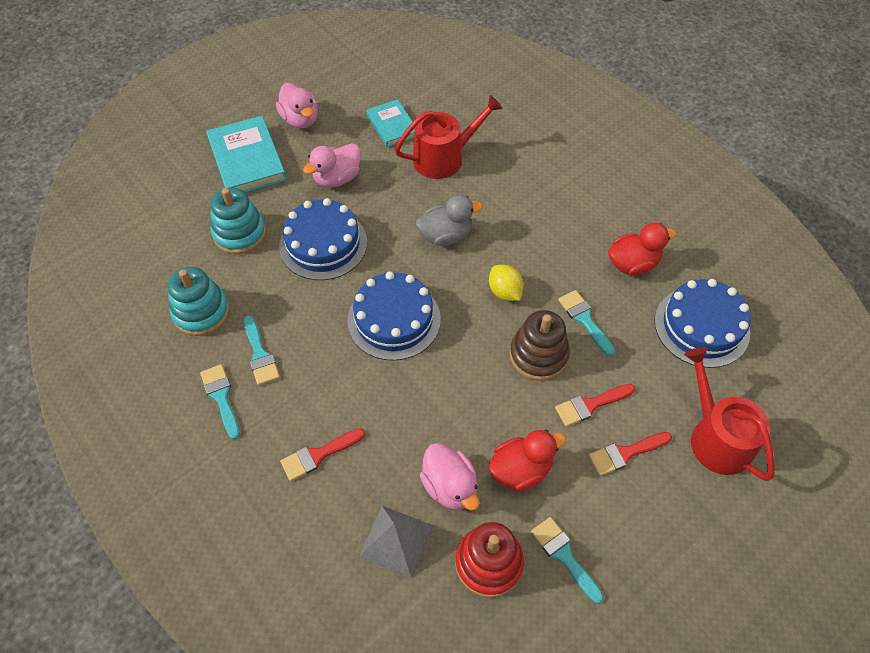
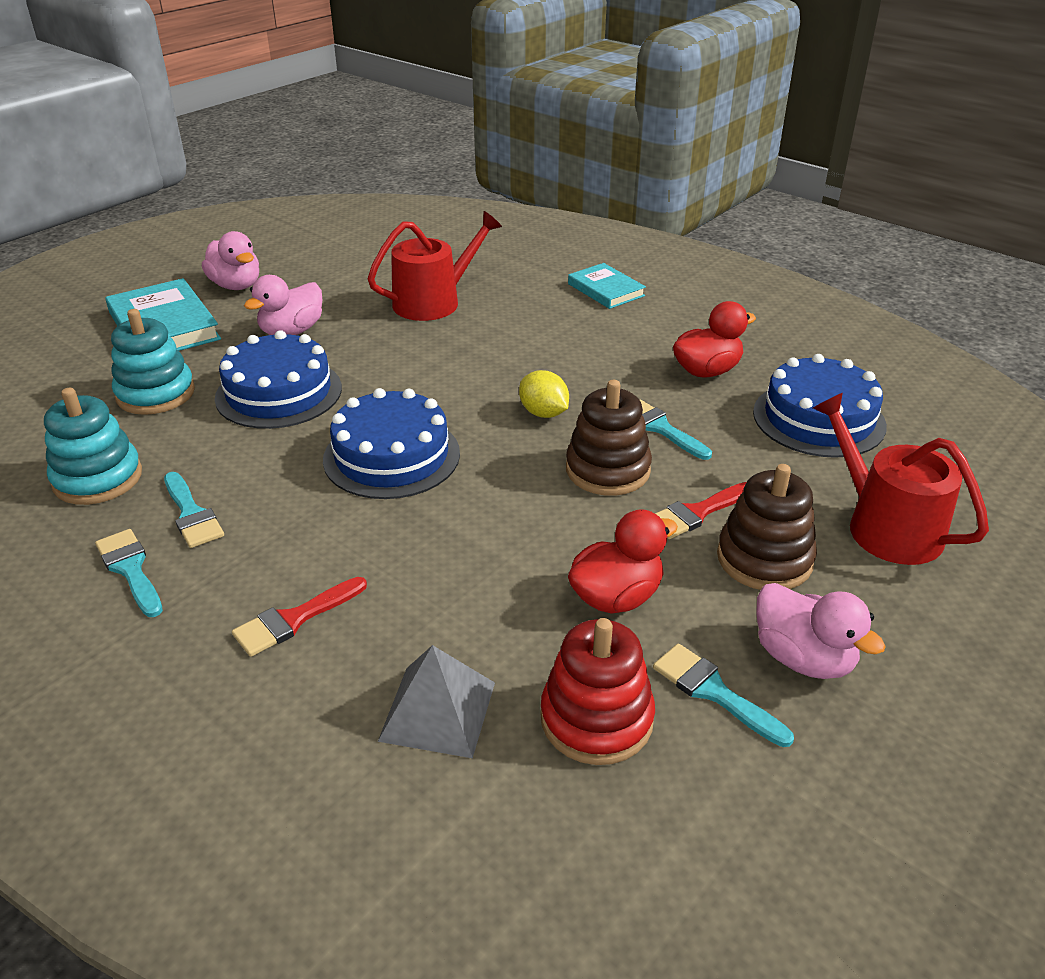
camera: 10 degrees left, 20 degrees down
(392, 126) = (360, 281): turquoise book -> turquoise book (606, 290)
(445, 235) = (450, 369): grey duck -> none
(450, 486) = (512, 630): pink duck -> pink duck (803, 658)
(625, 453) = (764, 559): red brush -> brown stacking toy

